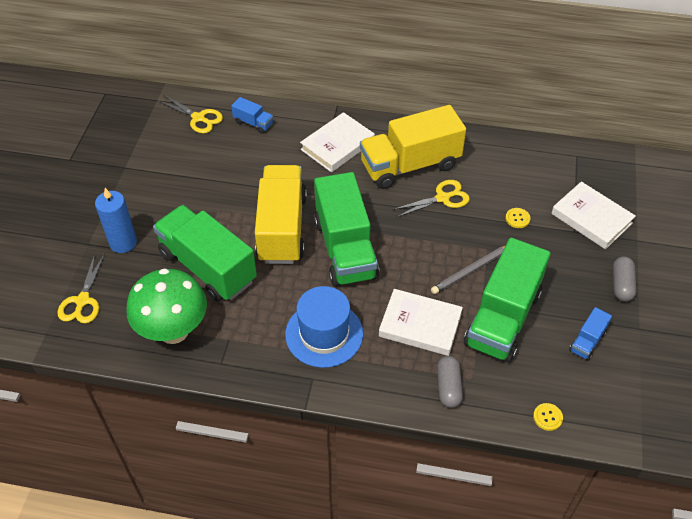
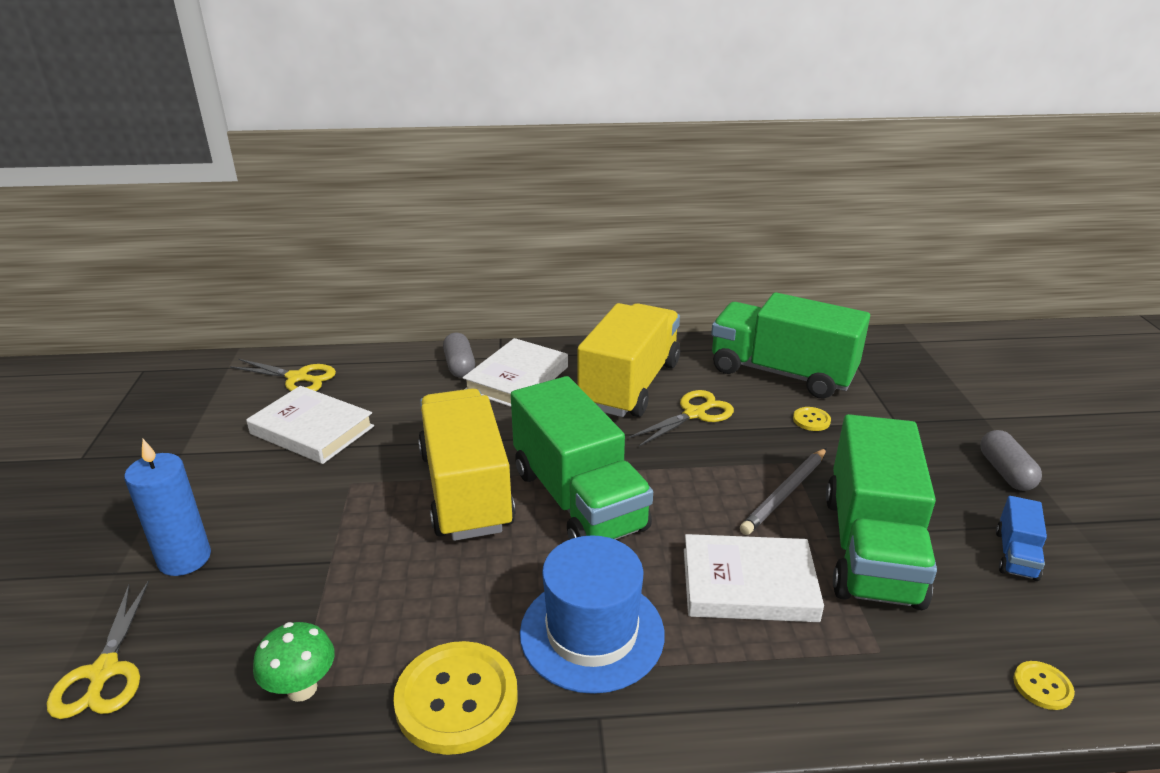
camera: 15 degrees left, 20 degrees down
(174, 331) = (302, 689): green mushroom -> green mushroom, size x0.50
(208, 267) = (350, 568): green truck -> green truck (781, 373)
(246, 353) = (456, 699): none -> yellow button
(253, 123) = (384, 372): blue truck -> none
(410, 165) = (630, 385): yellow truck -> yellow truck turned 150 degrees clockwise
(448, 387) = (849, 674): grey capsule -> grey capsule (459, 366)
(591, 218) = (908, 404): white book -> white book (312, 430)

